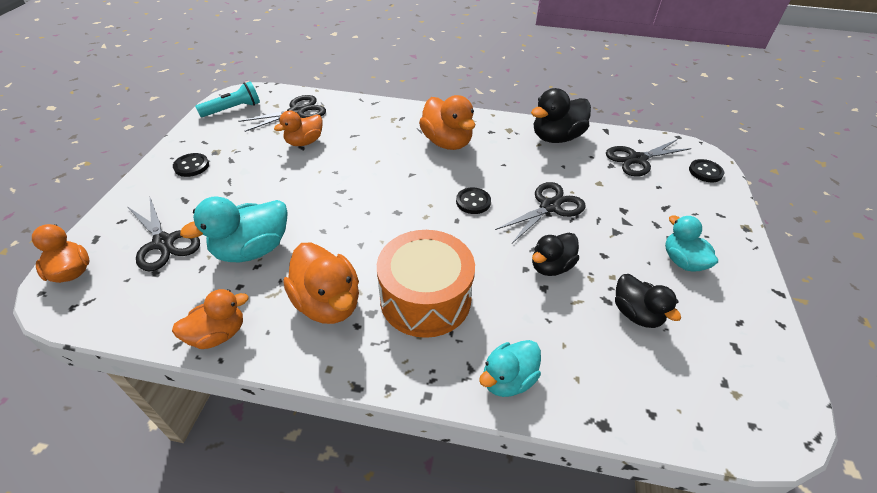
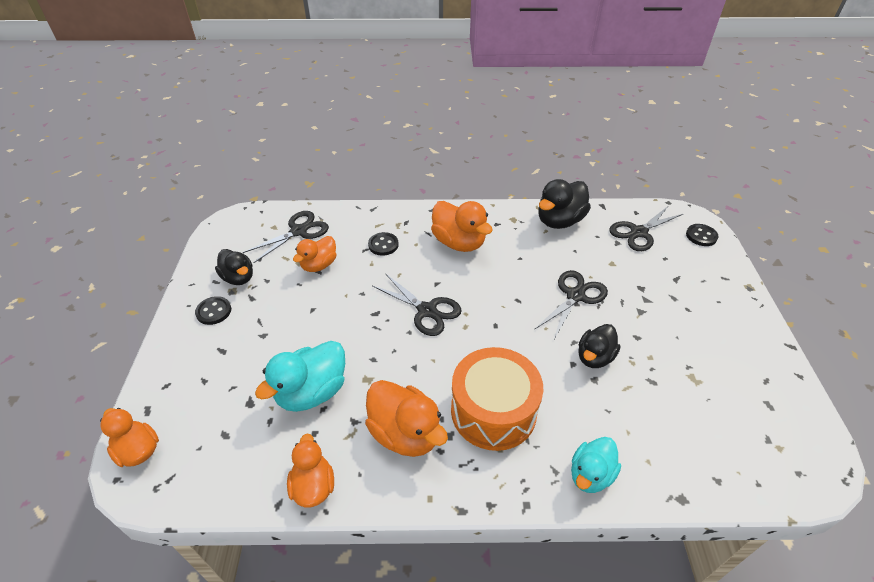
camera: 10 degrees left, 0 degrees up
(164, 242) = (220, 401): black scissors -> black scissors (427, 310)
(218, 334) = (313, 486): orange duck -> orange duck turned 60 degrees counterclockwise
(233, 109) = (230, 239): turquoise flashlight -> none
(473, 202) = (504, 303): black button -> black button (383, 245)
(636, 314) = (680, 389): black duck -> black duck (238, 278)
(682, 261) = (705, 330): turquoise duck -> none

